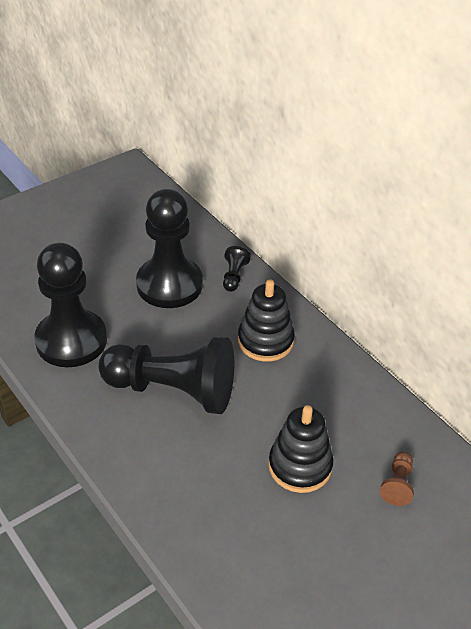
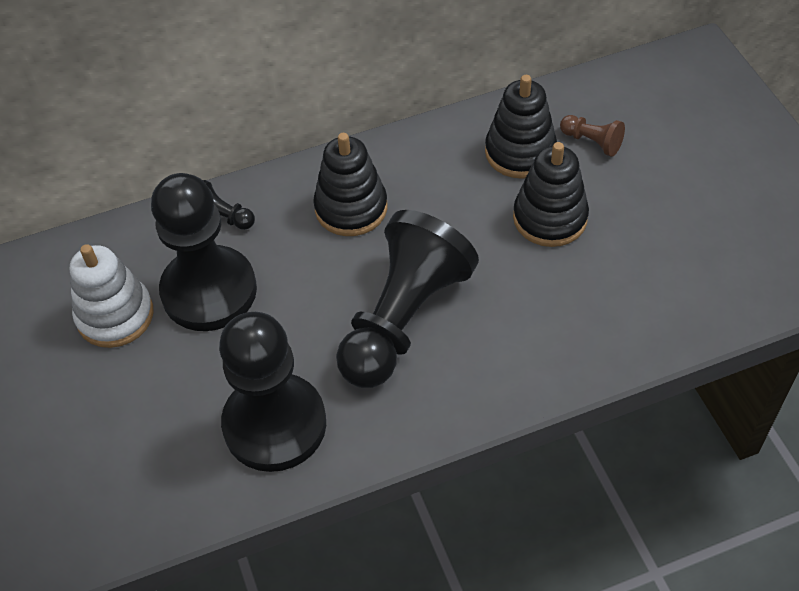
camera: 70 degrees left, 10 degrees up
(138, 247) = (115, 315): none -> white stacking toy
(364, 434) = (520, 152): none -> black stacking toy

